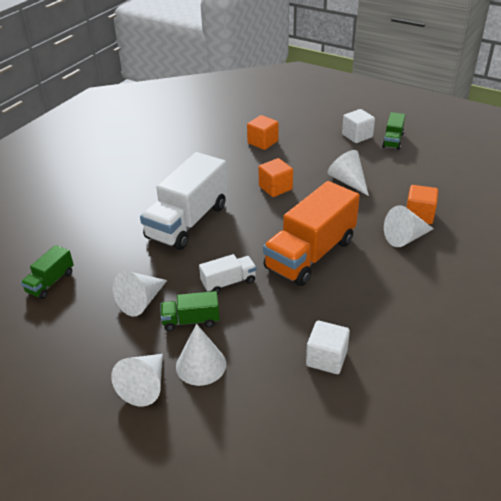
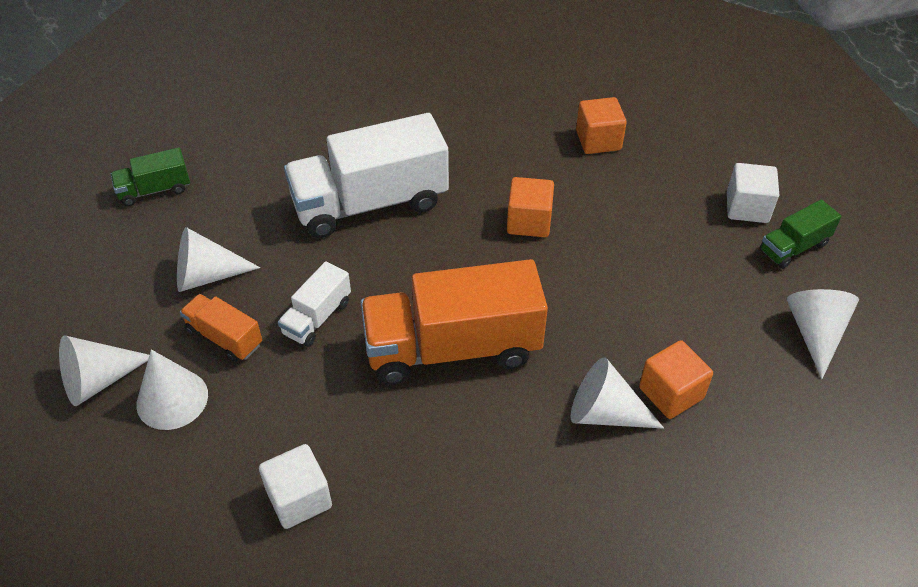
camera: 40 degrees right, 10 degrees up
(191, 321) = (224, 338): green truck -> orange truck
(228, 282) = (317, 318): white truck -> white truck turned 105 degrees clockwise
(348, 181) = (638, 273): white cone -> white cone (815, 333)

